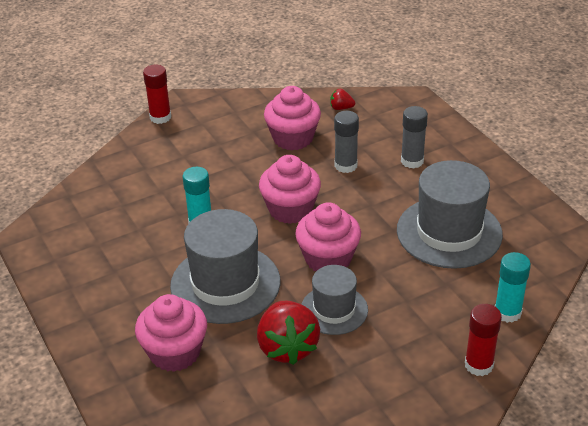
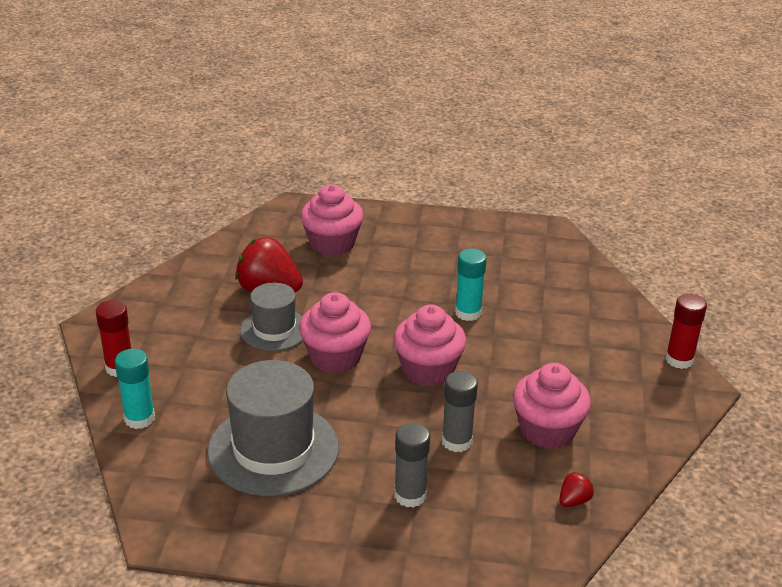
camera: 125 degrees right, 5 degrees down
(225, 284) = (374, 293): grey hat -> none

